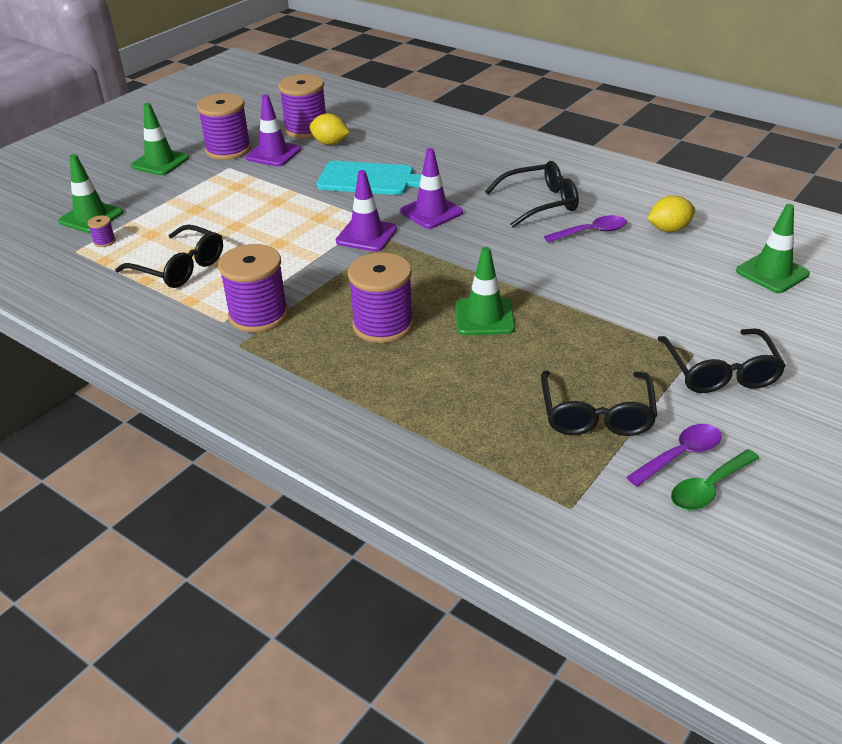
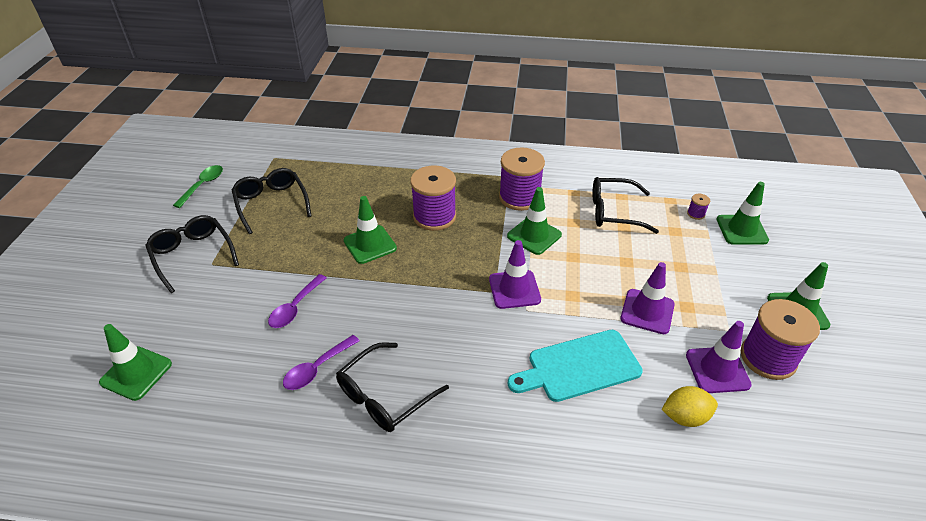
camera: 150 degrees right, 5 degrees up
(293, 271) = (534, 235): none -> green traffic cone
(306, 129) = (743, 436): purple spool -> none
(431, 212) = (482, 340): purple traffic cone -> purple traffic cone (647, 311)
(669, 229) = (239, 403): yellow lemon -> none
(680, 455) = (219, 197): purple spoon -> purple spoon (295, 308)

